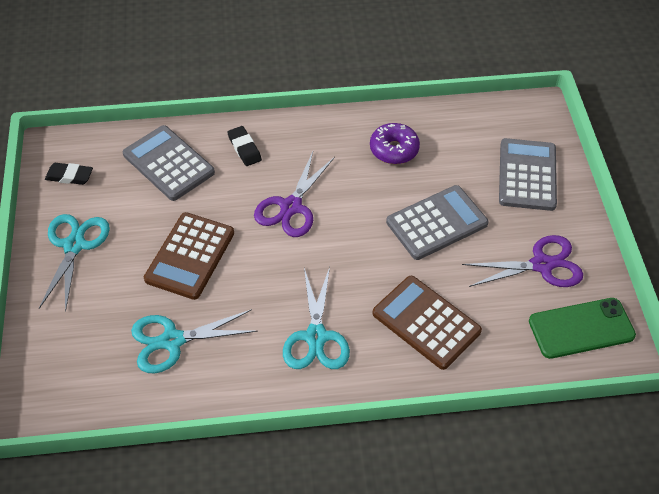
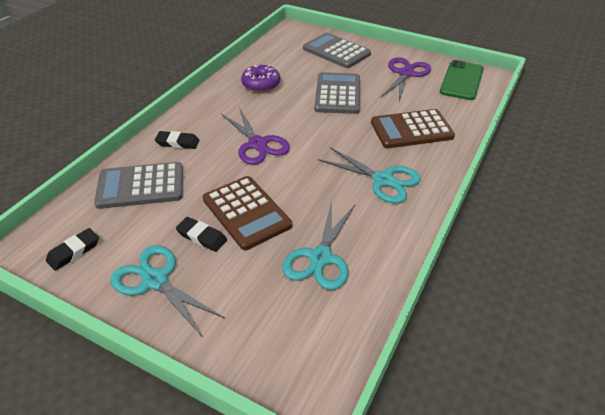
camera: 55 degrees left, 10 degrees down
(139, 244) = (202, 237): none -> black eraser

